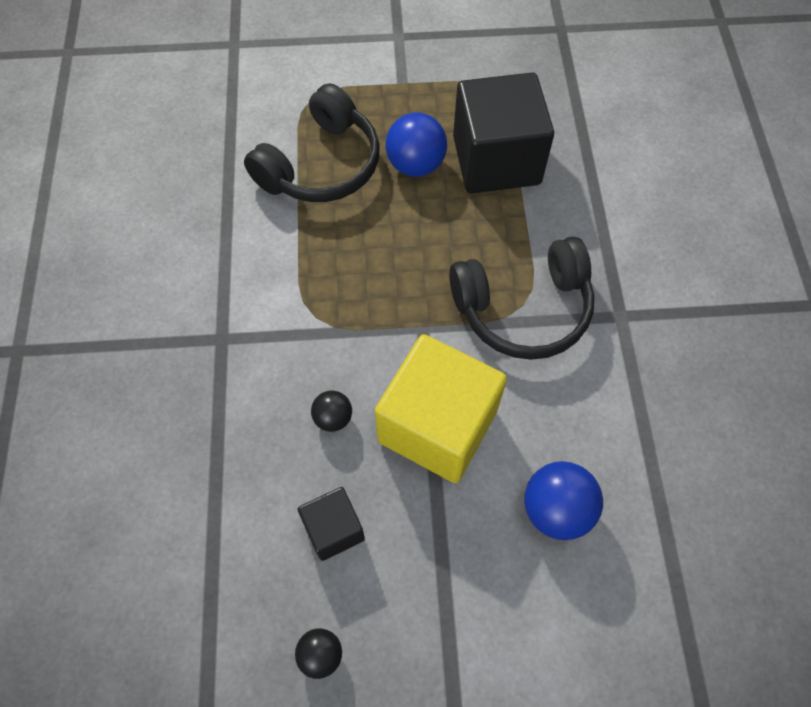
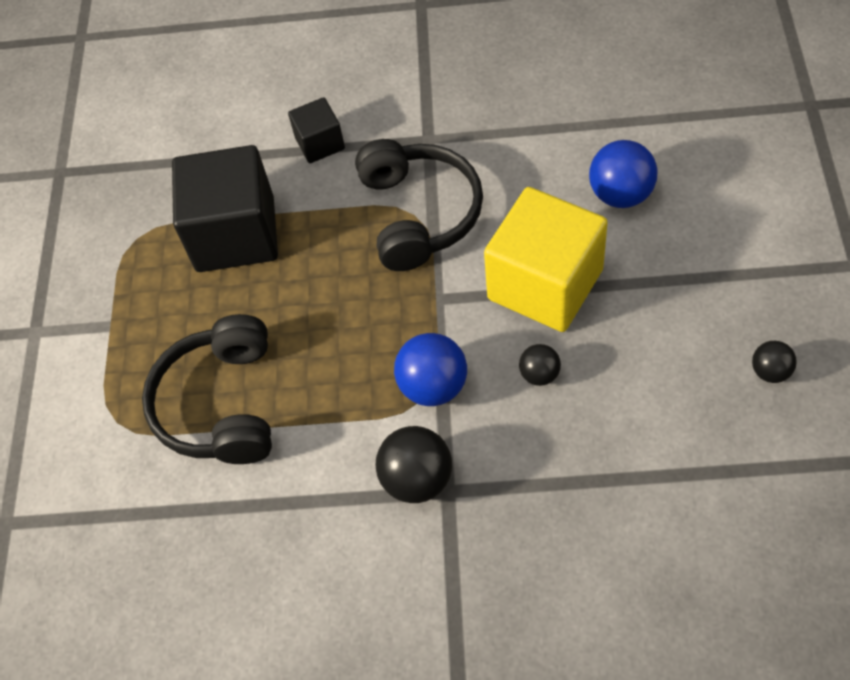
camera: 80 degrees left, 5 degrees down
(235, 314) = (417, 479): none -> black ball
(321, 165) = (220, 404): black headphones -> black headphones turned 135 degrees counterclockwise
(333, 529) = (654, 367): black cube -> black cube (320, 143)
(415, 165) = (232, 309): blue ball -> blue ball (433, 386)

